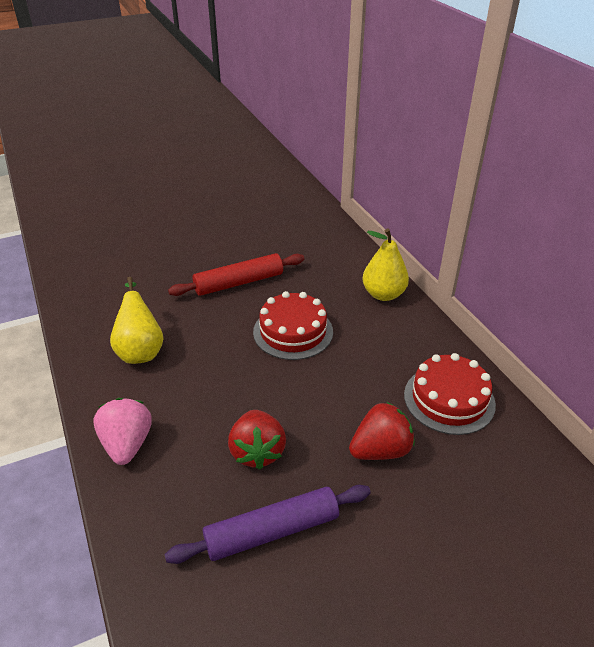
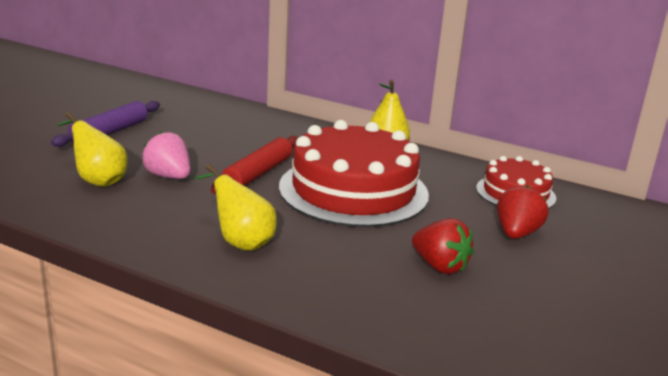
camera: 40 degrees left, 15 degrees down
(122, 249) = (97, 180): none -> yellow pear
(127, 444) = (332, 303): pink strawberry -> pink strawberry (169, 176)
(272, 531) = (518, 303): purple rolling pin -> purple rolling pin (109, 132)
(293, 332) = (353, 190): red cake -> red cake, size x1.86

